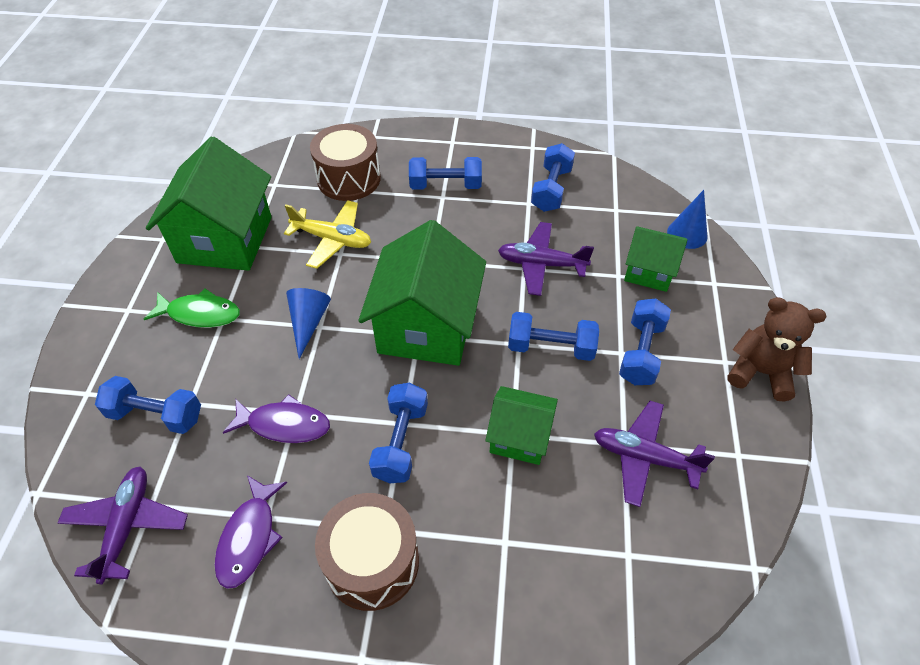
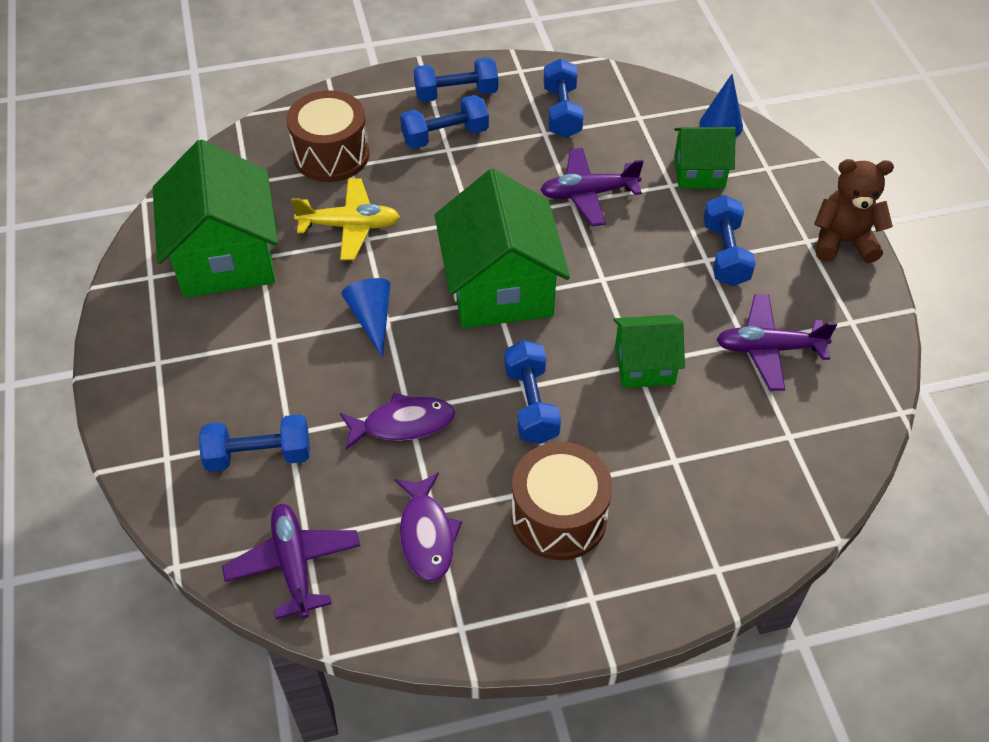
camera: 20 degrees left, 0 degrees up
(200, 314) = (245, 343): green fish -> none
(551, 347) = (636, 273): blue dumbbell -> blue dumbbell (456, 94)

